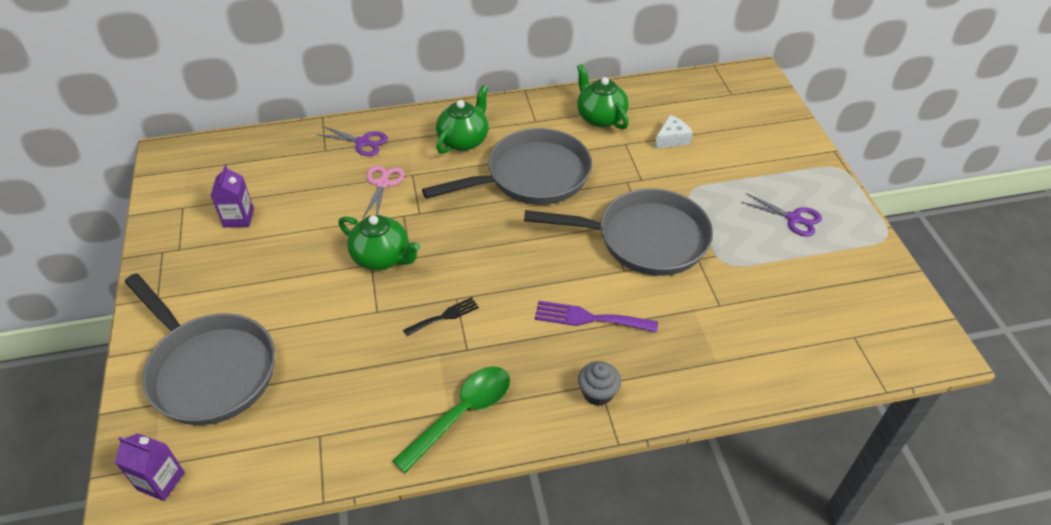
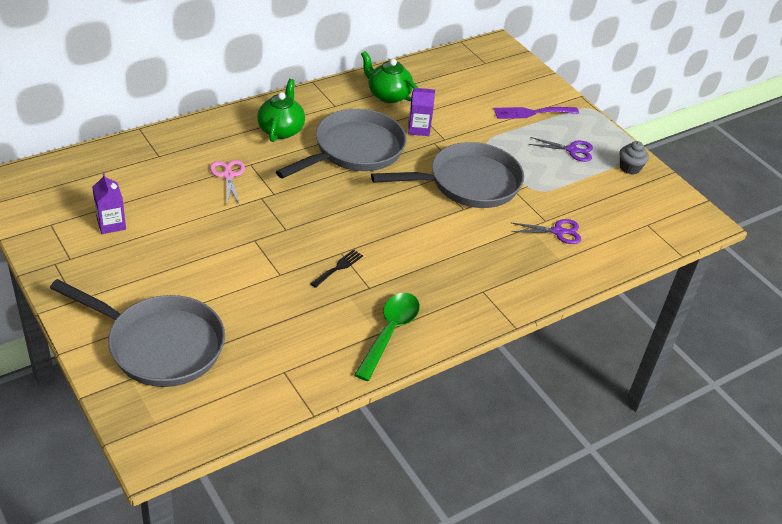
camera: 25 degrees left, 5 degrees down
(161, 481) = (169, 432): purple carton -> purple carton (418, 129)
(362, 142) = (190, 144): purple scissors -> purple scissors (558, 232)
(382, 257) = (261, 233): green teapot -> none
(589, 318) = (453, 247): purple fork -> purple fork (531, 113)
(597, 393) = (485, 297): grey cupcake -> grey cupcake (629, 168)
(672, 139) = (454, 104): white cheese -> none

